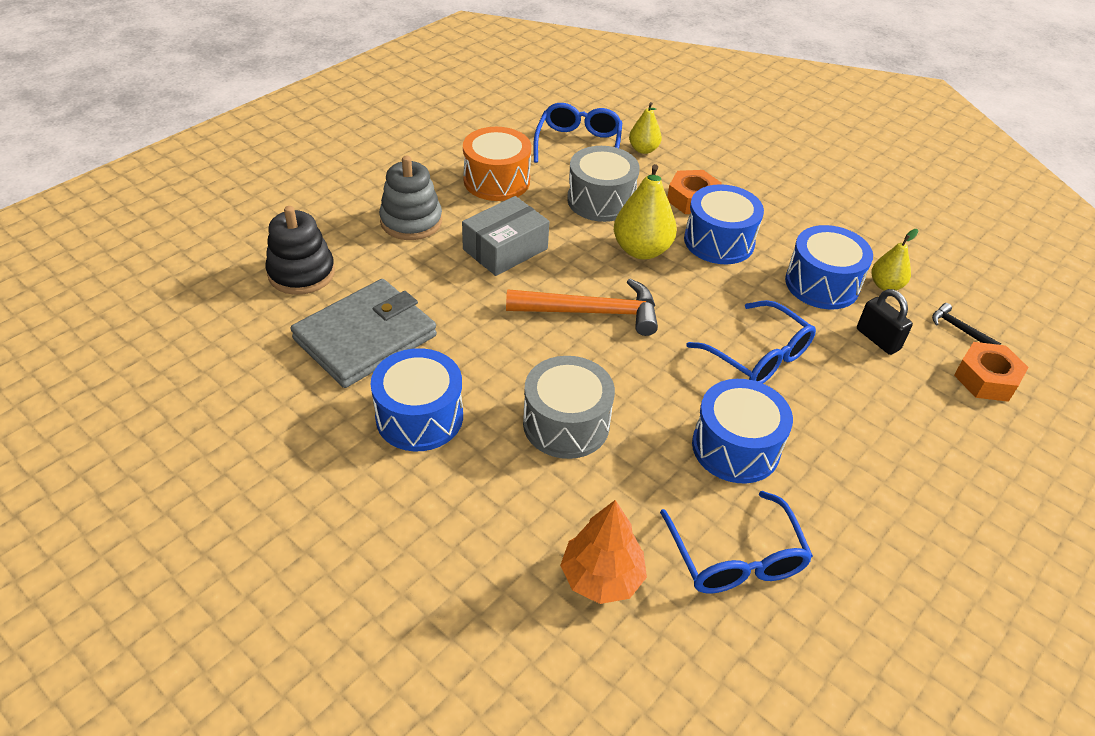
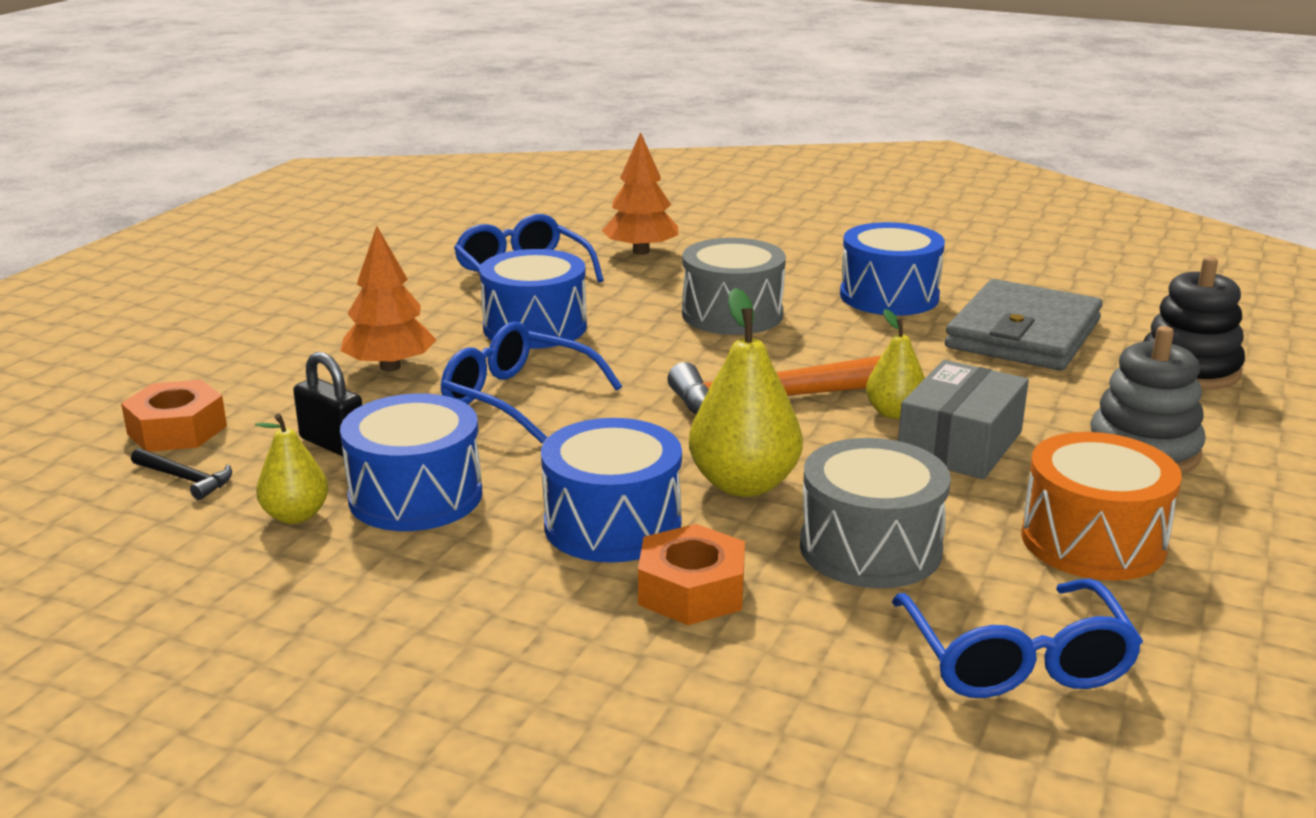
camera: 165 degrees right, 20 degrees down
(643, 149) = (860, 685): yellow pear -> yellow pear (894, 413)
(852, 418) = (390, 367): none -> orange tree

